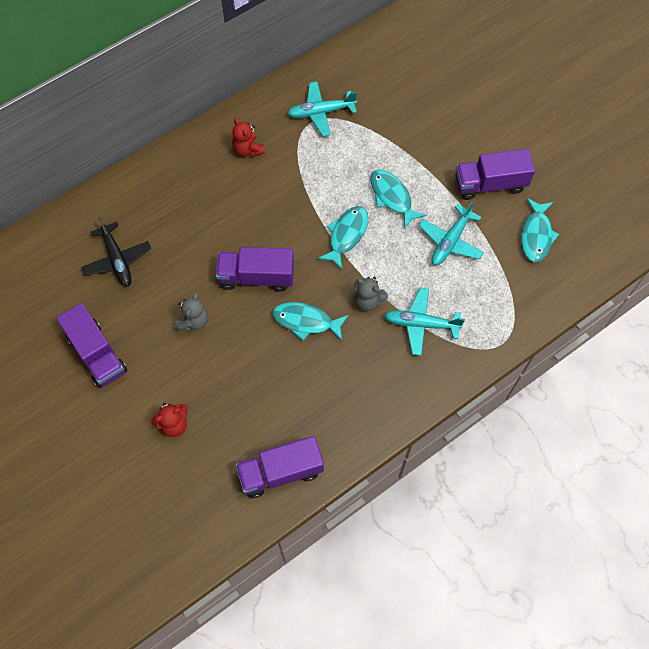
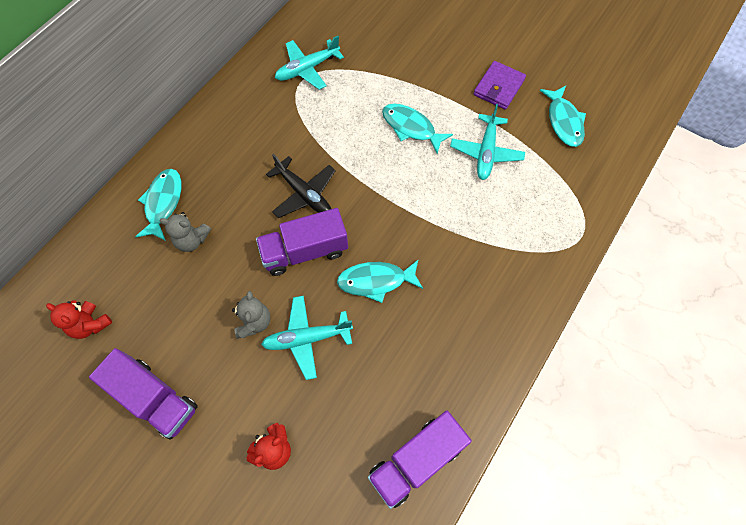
camera: 20 degrees left, 0 degrees up
(117, 260) = (144, 283): black plane -> black plane (304, 194)
(248, 149) = (247, 125): red teddy bear -> red teddy bear (90, 324)
(346, 235) = (381, 178): turquoise fish -> turquoise fish (163, 203)
(368, 300) = (431, 237): grey teddy bear -> grey teddy bear (192, 240)
(421, 324) = (494, 243): turquoise plane -> turquoise plane (307, 338)
(490, 184) = (498, 87): purple truck -> purple wallet

